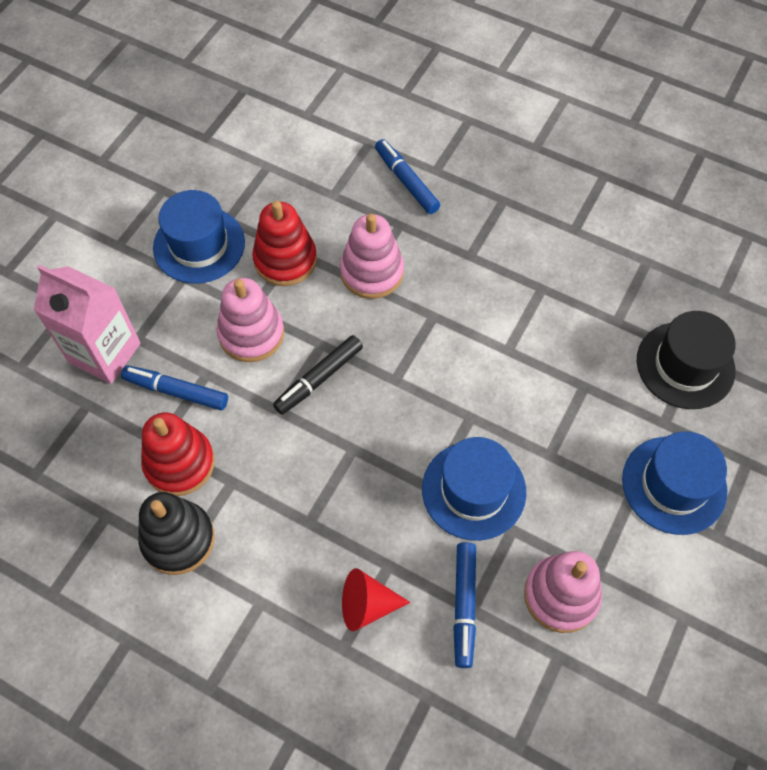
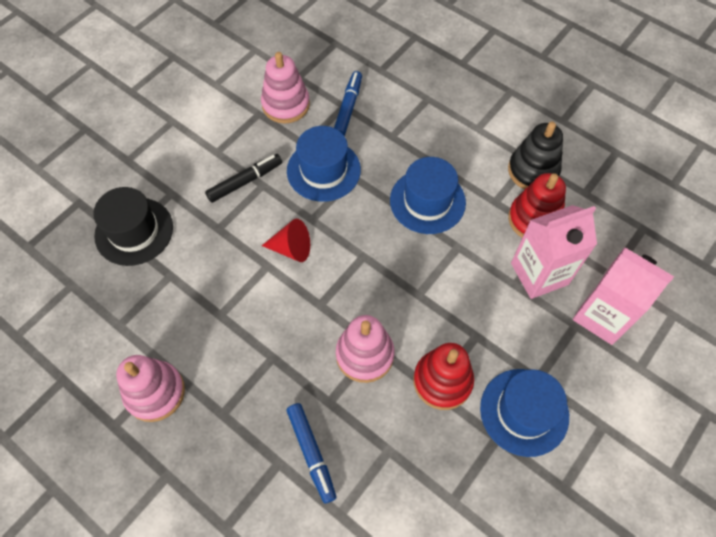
camera: 170 degrees left, 0 degrees up
(176, 391) = (539, 274): blue marker -> pink carton
(251, 334) = (477, 313): pink stacking toy -> pink stacking toy (155, 392)
(318, 379) = (424, 266): black marker -> black marker (245, 181)
(367, 605) = (409, 117): red cone -> red cone (291, 248)
(674, 485) = (185, 153): blue hat -> blue hat (427, 201)

